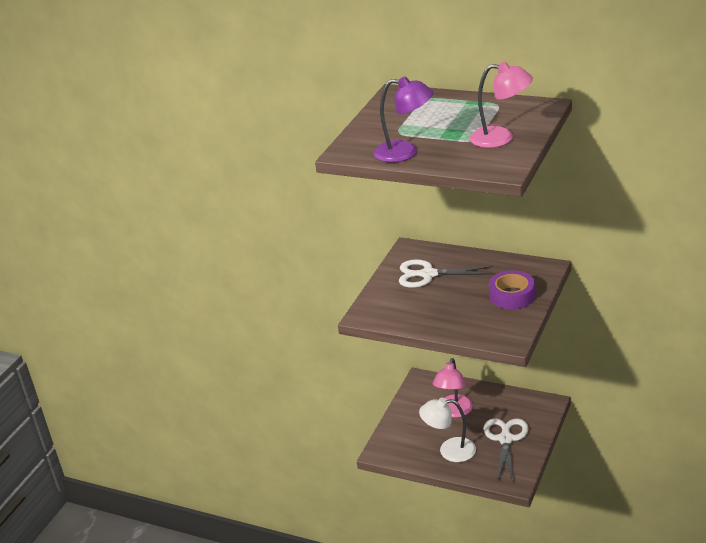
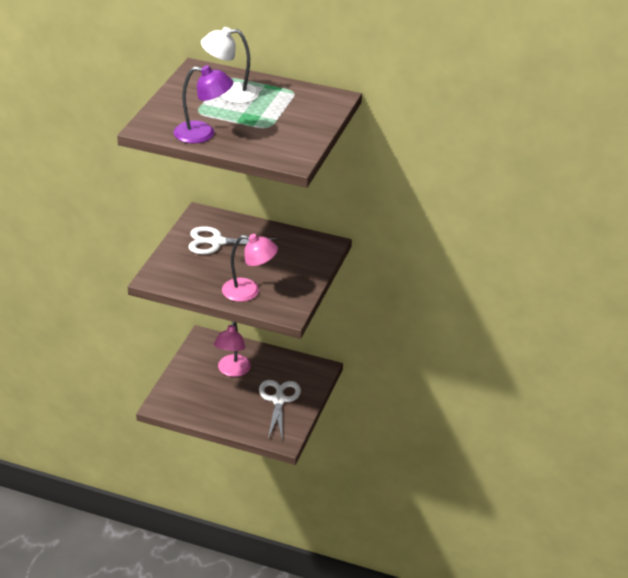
camera: 10 degrees left, 5 degrees up
(449, 450) = (225, 408): white lamp -> white lamp (230, 94)
(501, 138) = (293, 127): pink lamp -> pink lamp (249, 291)
(512, 295) = (293, 269): purple tape -> none

